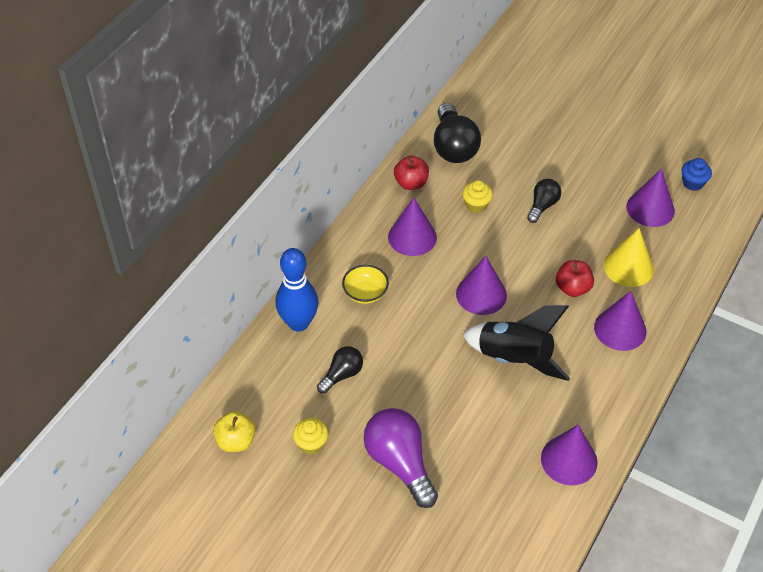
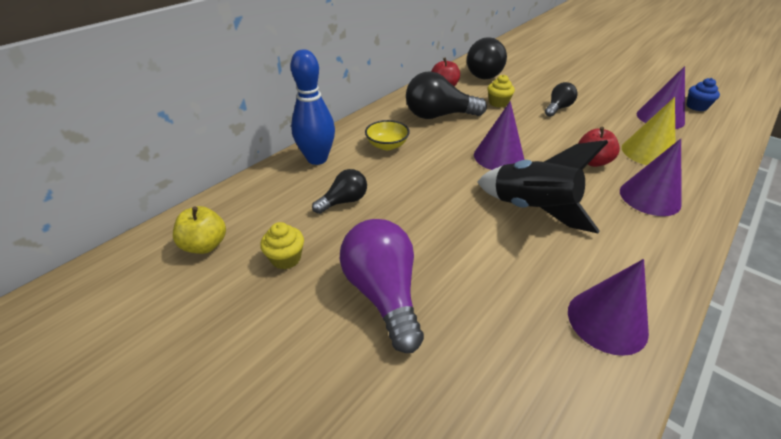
camera: 10 degrees right, 10 degrees down
(412, 237) = (439, 116): purple cone -> black light bulb

